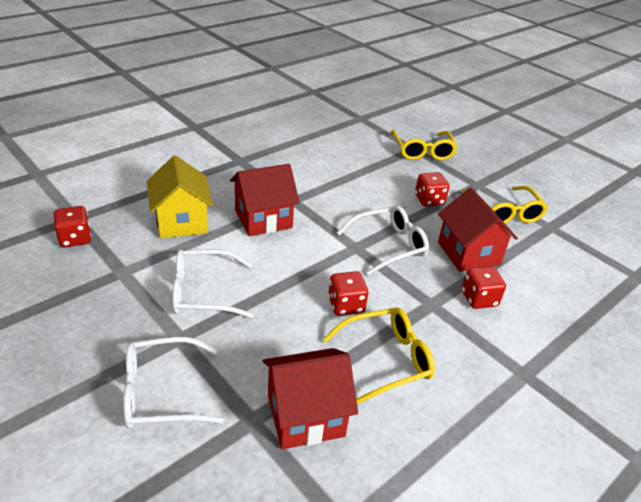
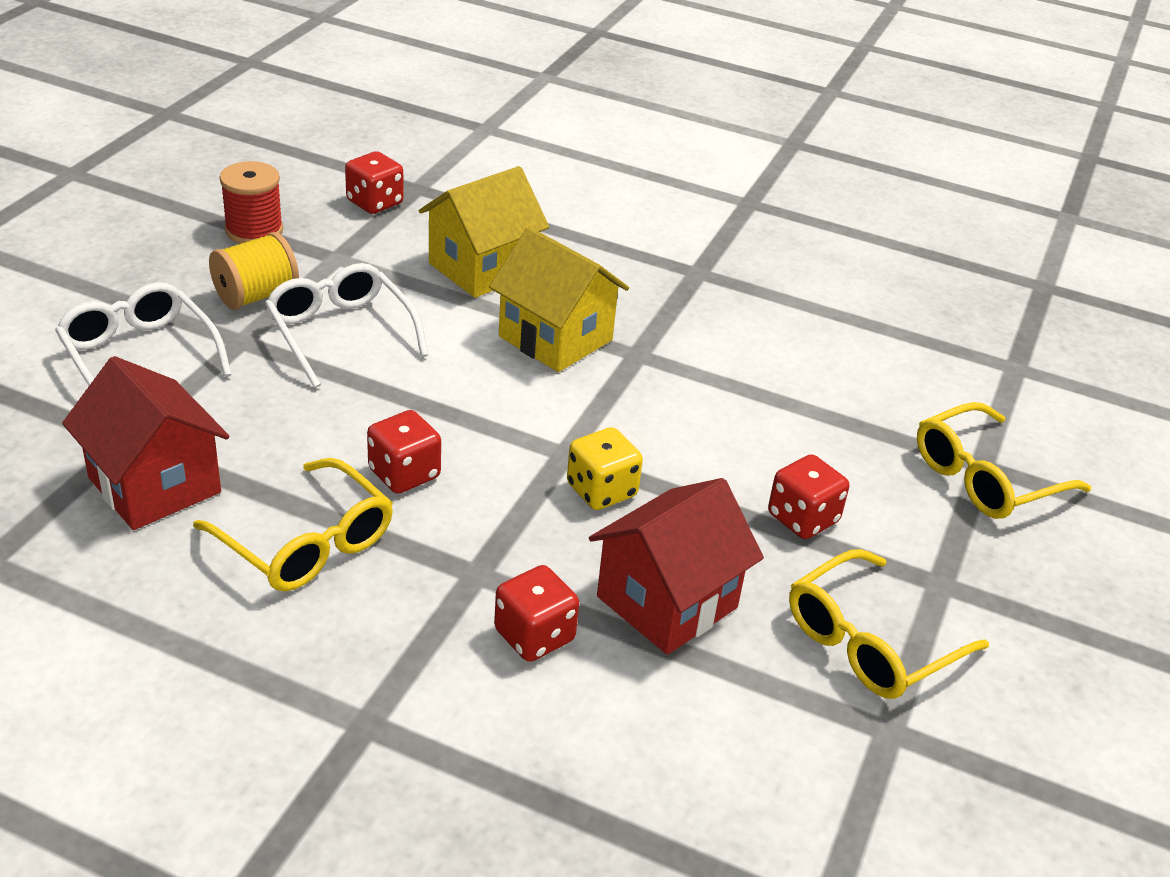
camera: 65 degrees right, 0 degrees up
(56, 298) = (254, 230): none -> red spool
(135, 318) = (256, 296): none -> yellow spool
(263, 219) = (555, 338): red house -> yellow house
(388, 245) = (601, 490): white glasses -> yellow dice

